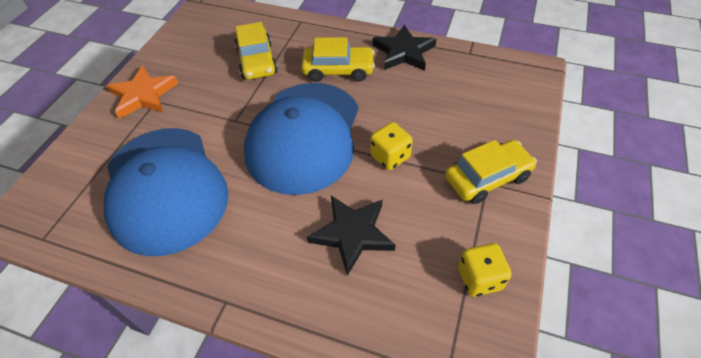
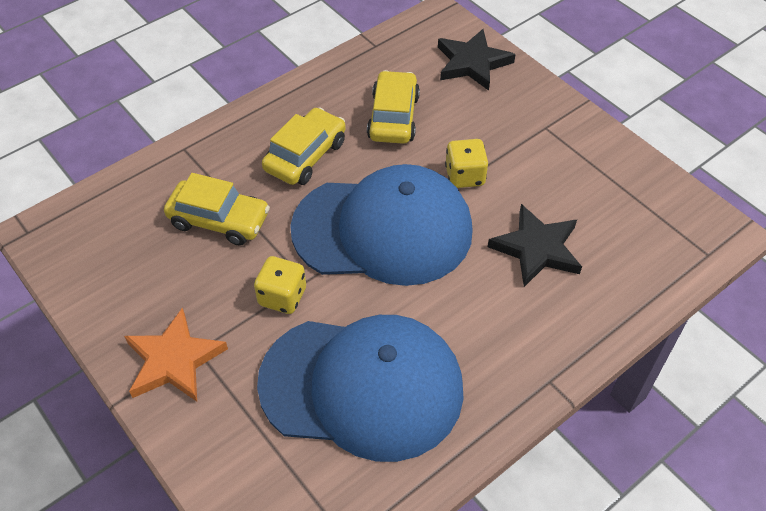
camera: 60 degrees left, 0 degrees up
(304, 136) = (383, 230): blue cap -> blue cap turned 45 degrees counterclockwise
(403, 52) = (327, 91): black star -> black star (472, 63)
(479, 278) = (636, 187): yellow dice -> yellow dice (282, 297)
(487, 178) = (540, 124): yellow car -> yellow car (393, 117)

